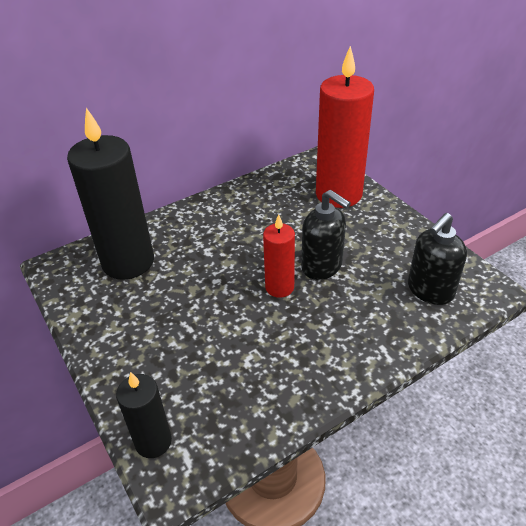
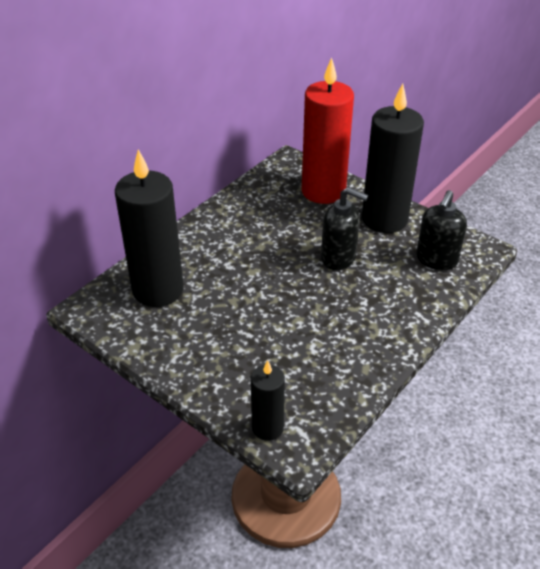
camera: 20 degrees left, 0 degrees up
(279, 287) = (310, 283): red candle -> none
(390, 234) = (384, 219): none -> black candle

